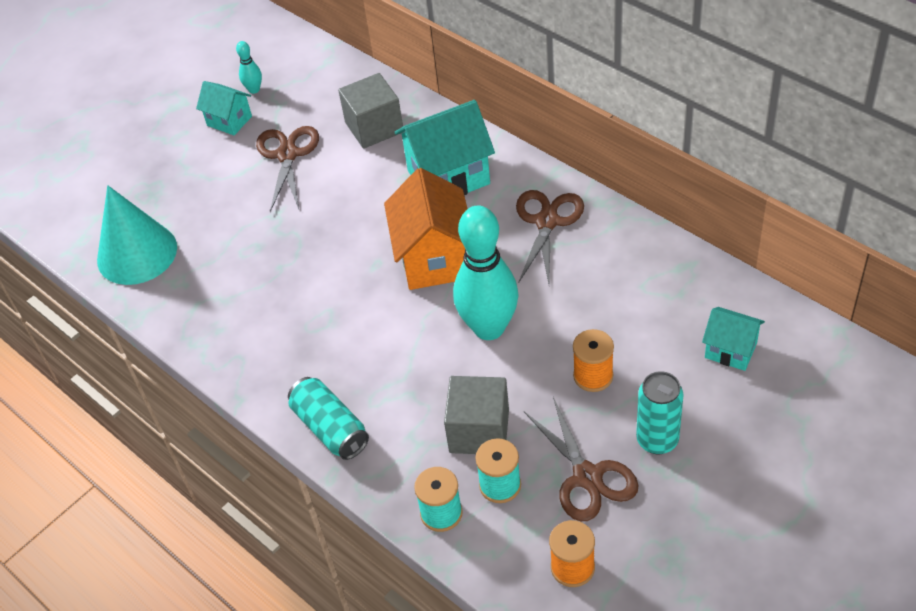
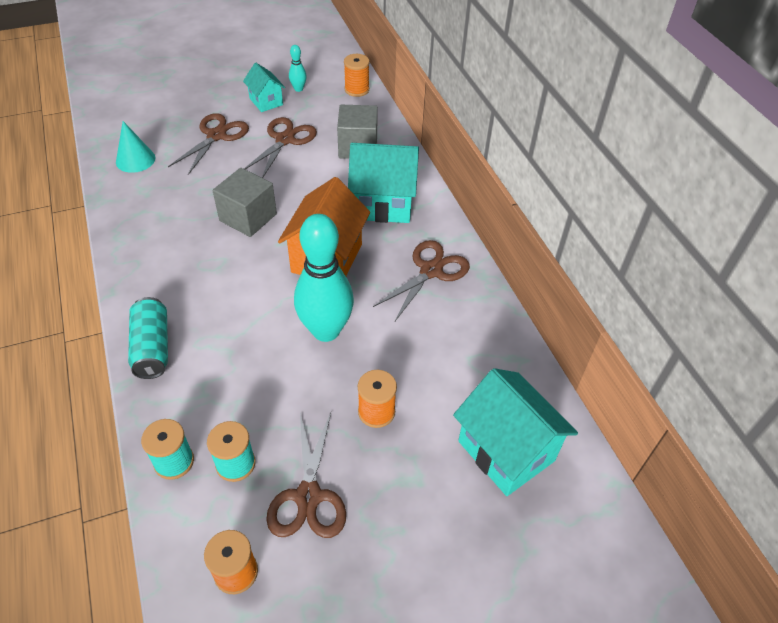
camera: 20 degrees right, 0 degrees up
(137, 253) = (135, 160): turquoise cone -> turquoise cone, size x0.60
(206, 185) = (216, 136): none -> brown scissors
(321, 62) = (357, 90): none -> orange spool
(479, 431) = (255, 409): grey cube -> grey cube (248, 217)
(657, 440) = (388, 497): turquoise can -> none
(730, 350) = (506, 451): turquoise house -> turquoise house, size x1.79

